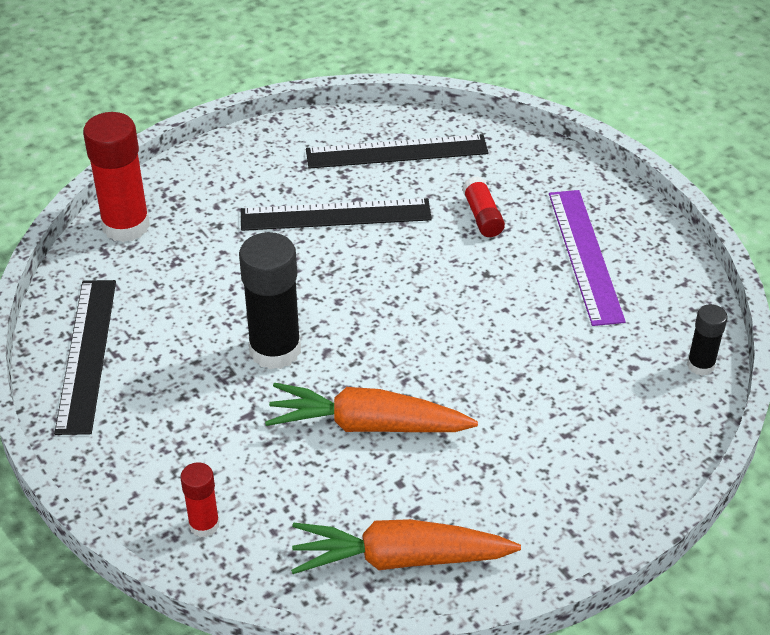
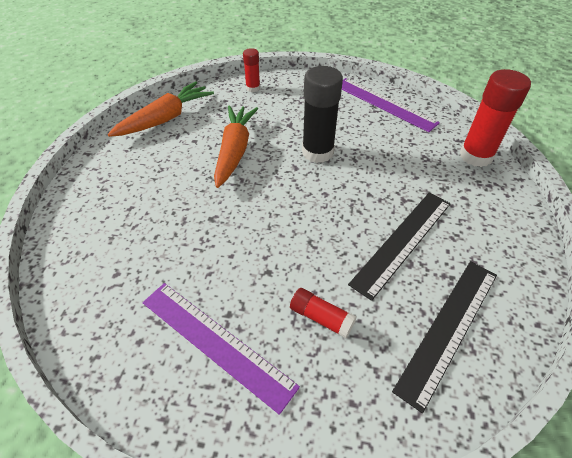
camera: 135 degrees right, 5 degrees up
(87, 354) = (384, 104): black ruler -> purple ruler
(368, 425) = (234, 151): orange carrot -> orange carrot turned 45 degrees counterclockwise
(700, 365) = (66, 308): black glue stick -> none

